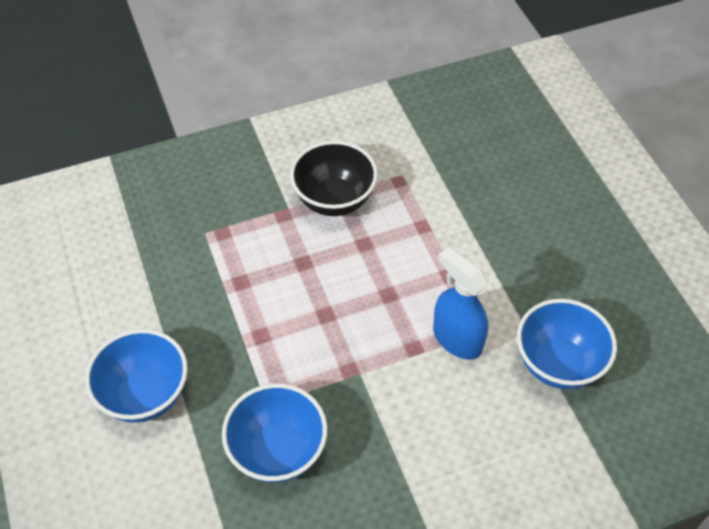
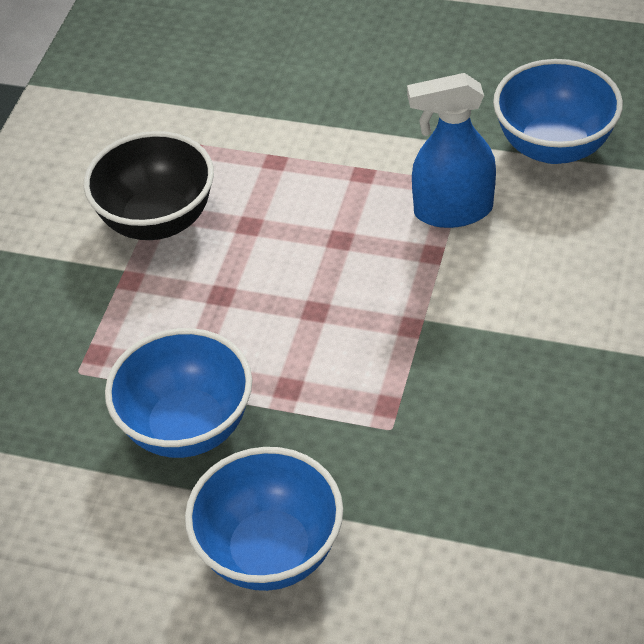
camera: 50 degrees left, 5 degrees down
(278, 451) = (464, 449): blue bowl -> blue bowl (187, 427)

